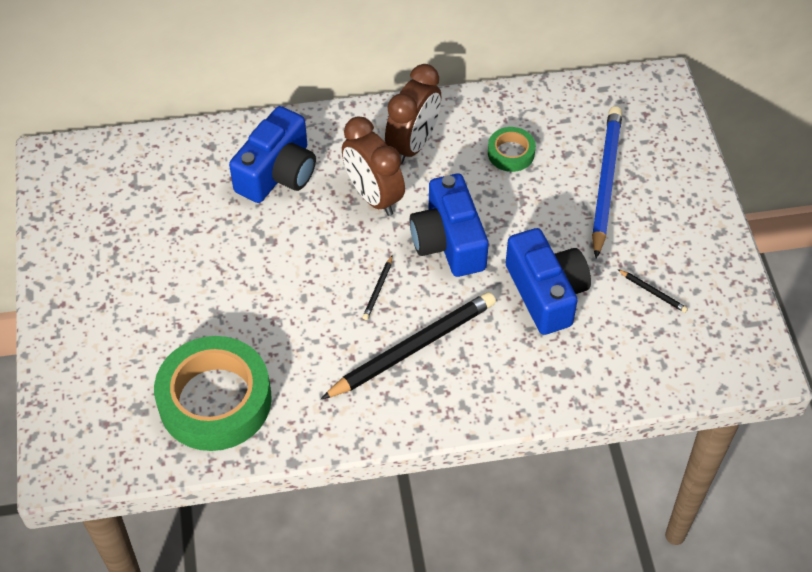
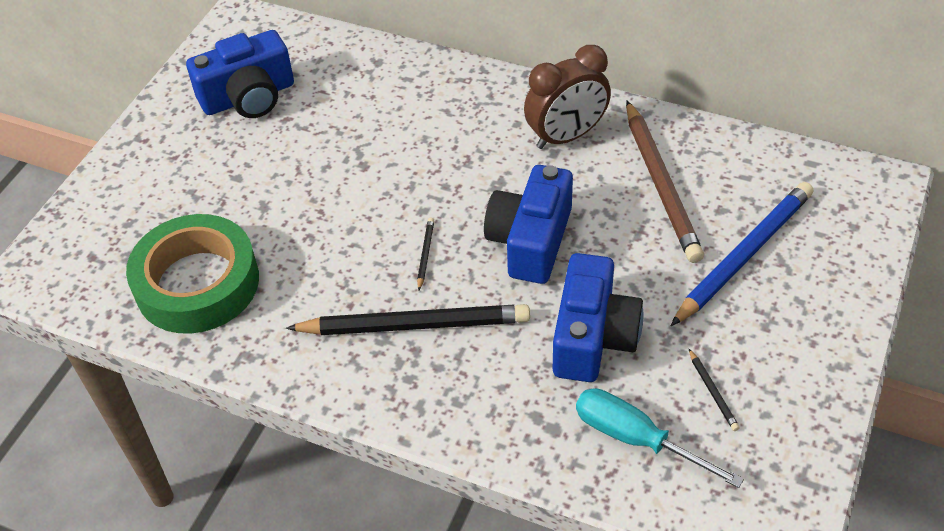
camera: 35 degrees right, 5 degrees down
(278, 173) = (417, 109): blue camera -> blue camera (249, 97)
(373, 196) = (489, 167): brown clock -> none
(378, 289) = (425, 254): black pencil -> black pencil turned 135 degrees clockwise
(511, 153) = (661, 185): green tape -> brown pencil
(627, 351) = (636, 439): none -> turquoise screwdriver

